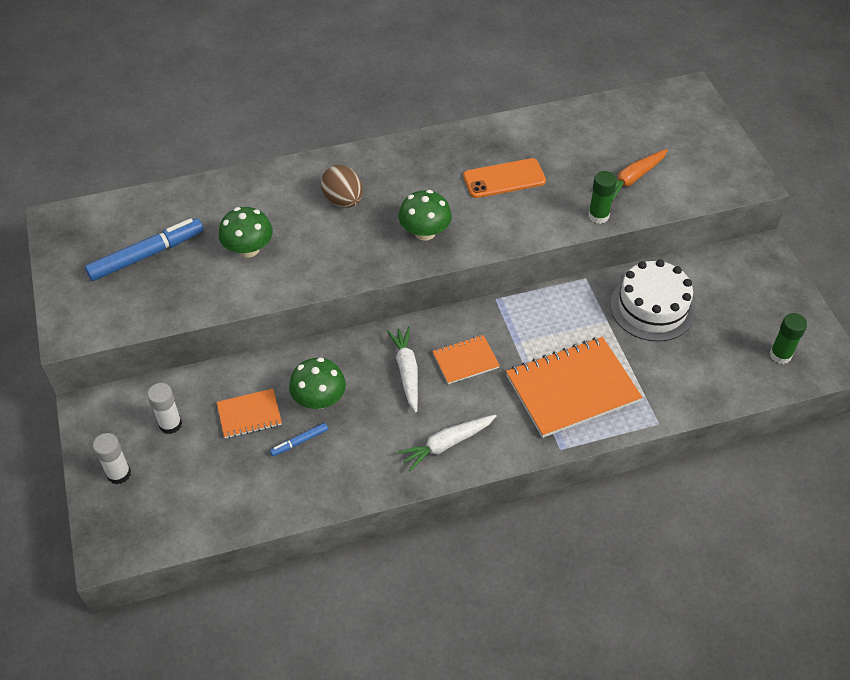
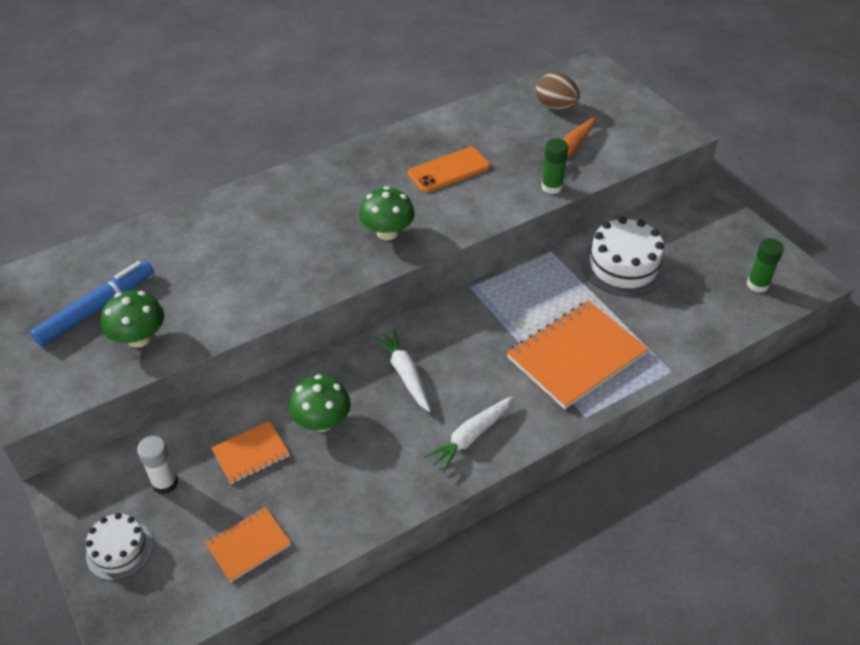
camera: 15 degrees left, 5 degrees down
(119, 474) = (119, 550): white glue stick -> white cake
(248, 249) = (208, 282): green mushroom -> green mushroom (139, 338)
(299, 442) = (314, 469): blue marker -> none
(343, 200) = (294, 218): brown egg -> brown egg (555, 107)
(465, 360) = (461, 351): orange notebook -> orange notebook (248, 545)

